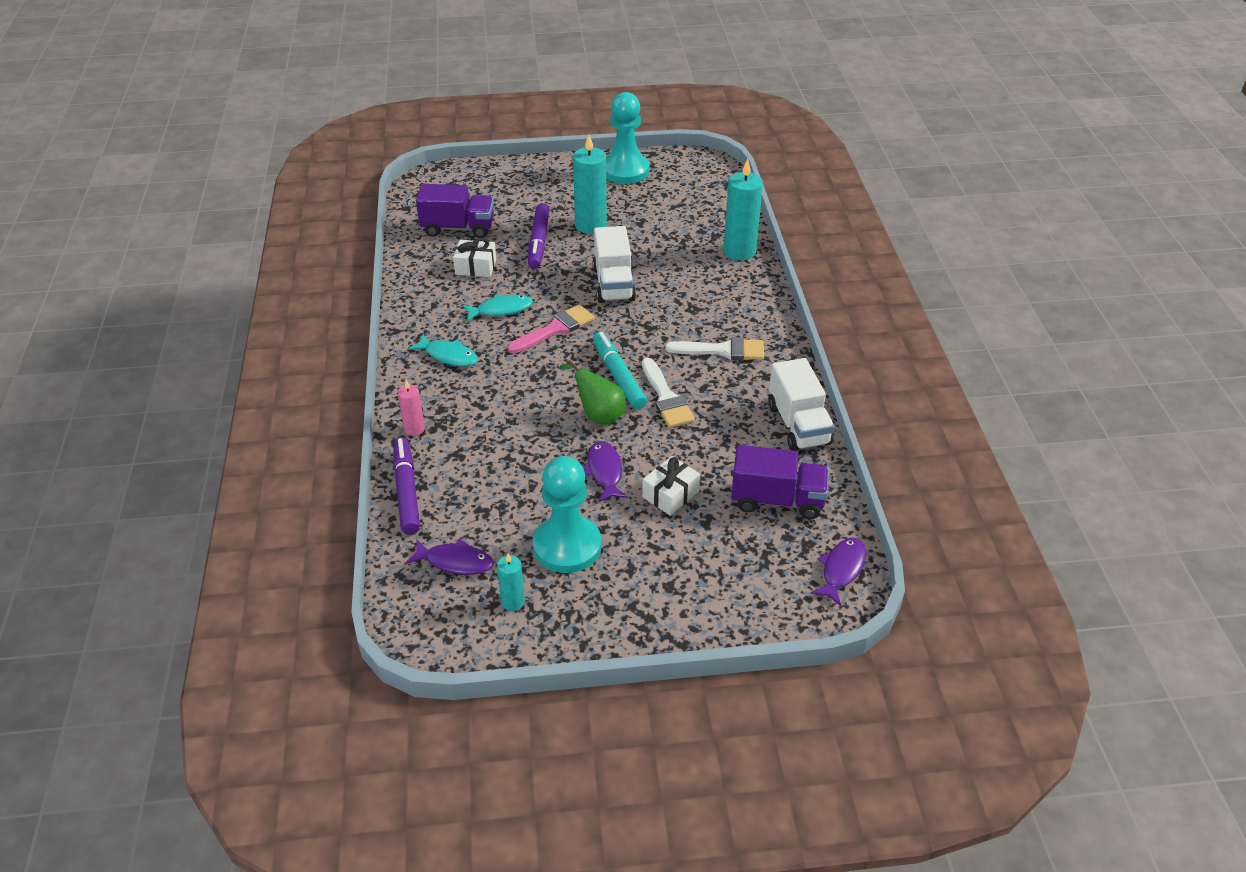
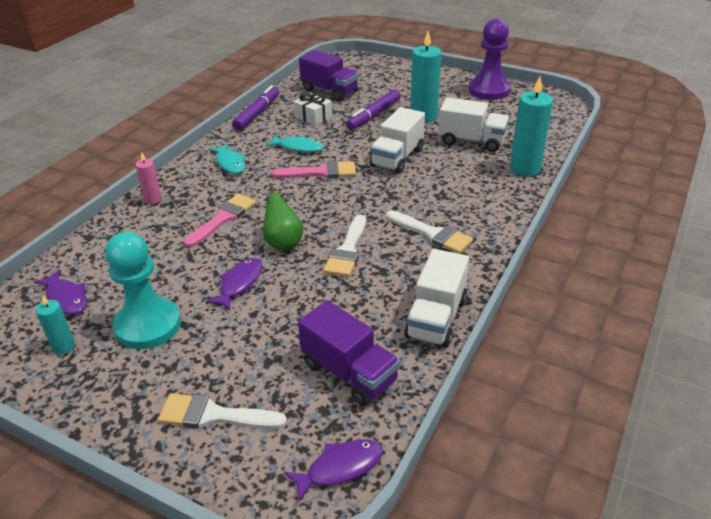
camera: 35 degrees right, 5 degrees down
(406, 491) = (98, 236): purple marker -> purple marker (257, 113)
(514, 417) = (223, 218): none -> pink brush
(618, 376) = (329, 220): turquoise marker -> none
(625, 170) = (489, 90): turquoise pawn -> purple pawn
(665, 238) = (471, 141): none -> white truck
(670, 494) = (267, 324): white gift -> none
(710, 584) = (214, 415): none -> white brush

